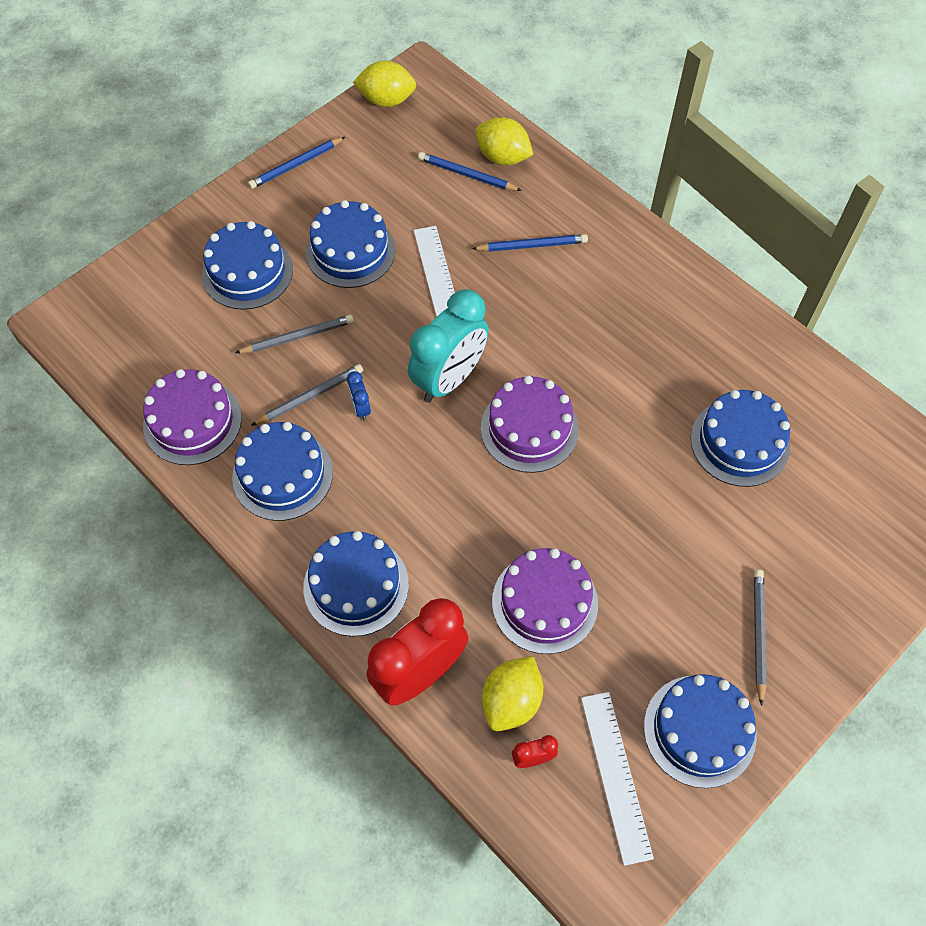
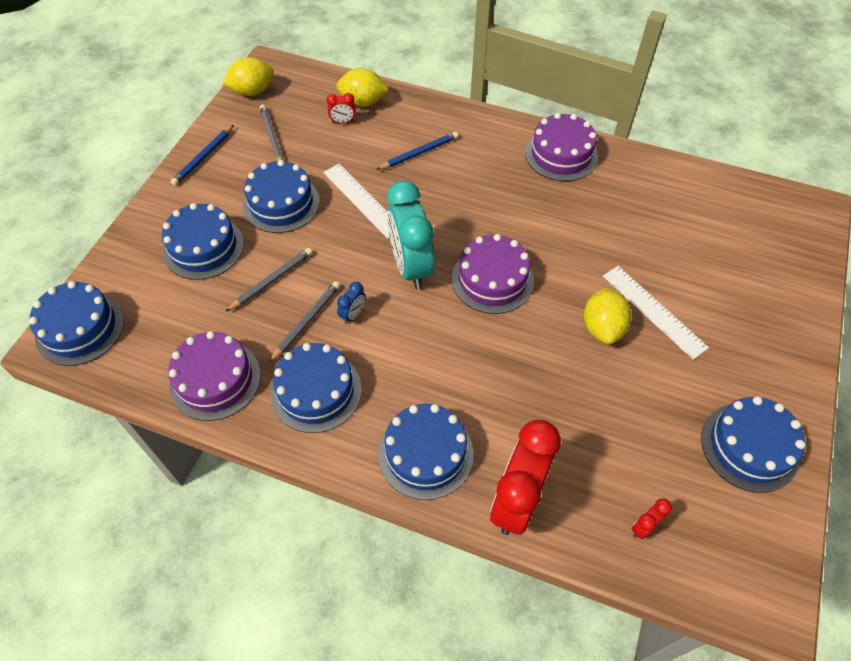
camera: 25 degrees left, 5 degrees down
(360, 408) = (353, 314): blue clock -> blue clock turned 105 degrees counterclockwise
(449, 379) = (411, 267): turquoise clock -> turquoise clock turned 150 degrees clockwise
(467, 175) = (343, 122): blue pencil -> red clock
(511, 701) = (600, 489): yellow lemon -> yellow lemon (602, 328)
(544, 602) = (580, 402): purple cake -> purple cake (561, 154)
(615, 776) = (712, 510): white ruler -> white ruler (653, 311)
(740, 442) = (646, 231): blue cake -> blue cake (80, 328)
(758, 634) = (743, 358): grey pencil -> grey pencil (272, 137)

